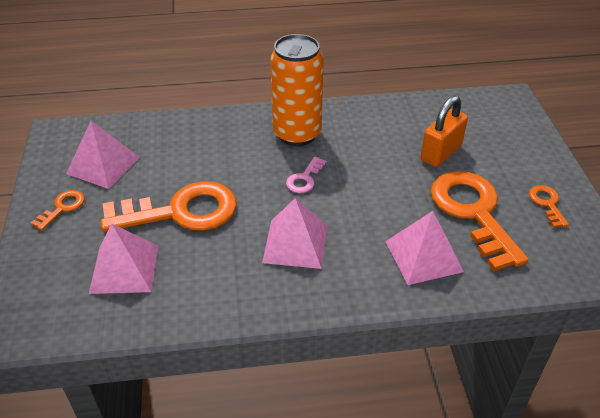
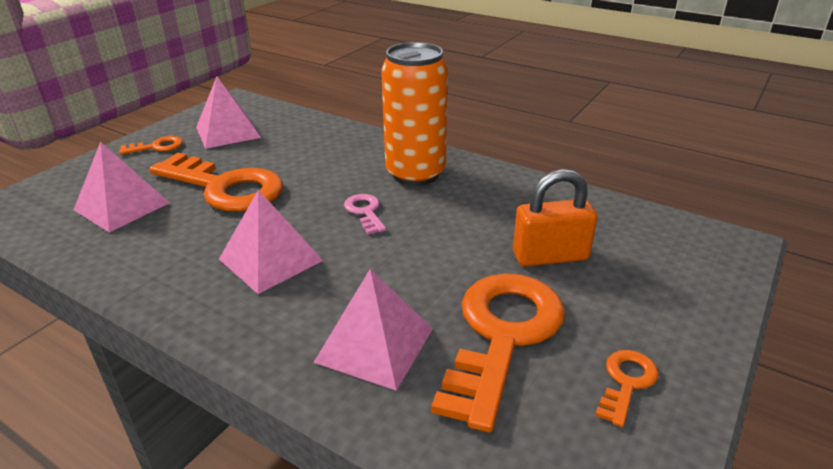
camera: 40 degrees right, 10 degrees down
(304, 179) = (365, 212): pink key -> pink key turned 90 degrees clockwise

